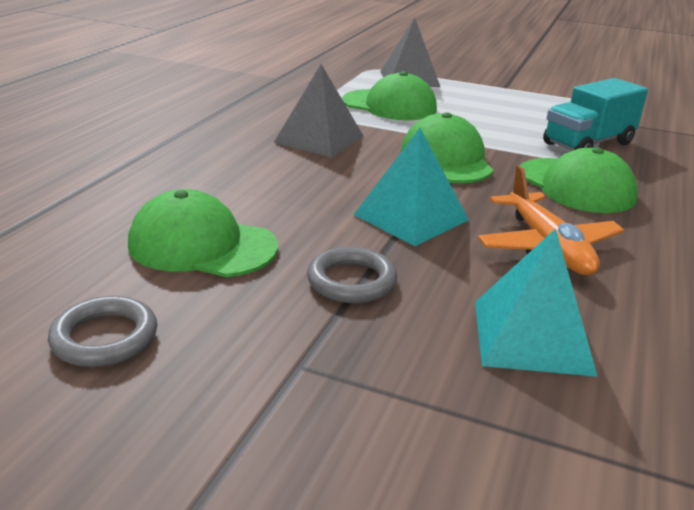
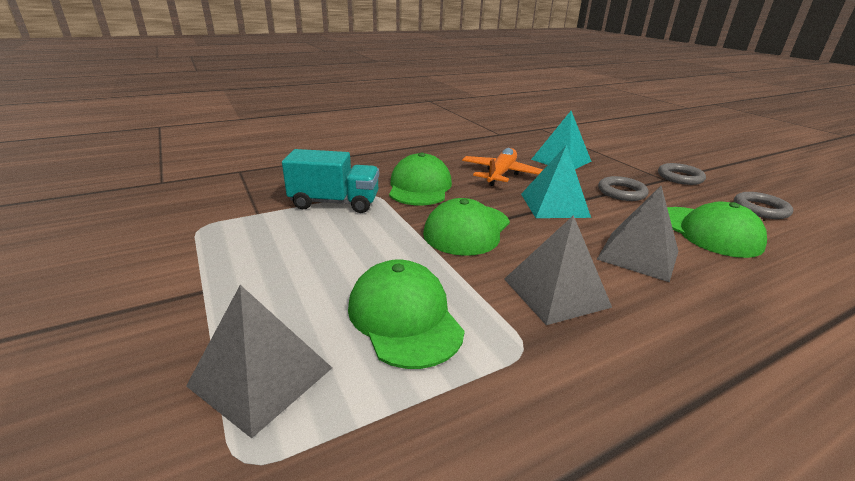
camera: 140 degrees left, 0 degrees up
(271, 390) = (680, 177): none -> grey ring
(274, 186) = (638, 255): none -> grey pyramid

